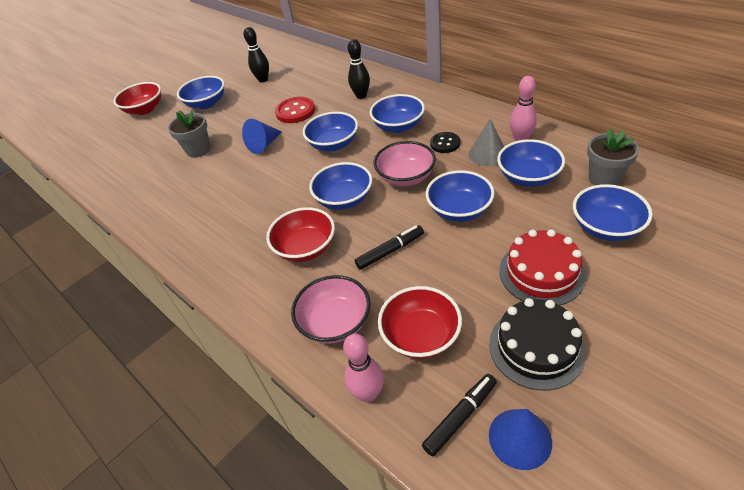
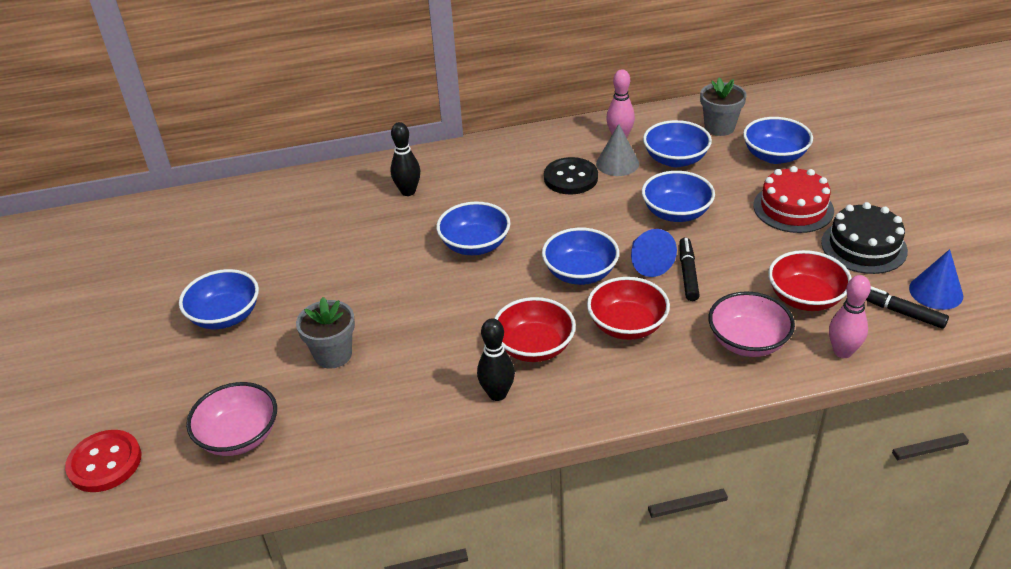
camera: 60 degrees left, 5 degrees down
(145, 109) = (138, 383): red bowl -> red bowl (534, 347)
(263, 79) = (246, 249): black bowling pin -> black bowling pin (497, 394)
(264, 145) = (402, 296): blue cone -> blue cone (648, 263)
(295, 111) = (366, 248): red button -> red button (105, 463)
(398, 126) = (503, 192): blue bowl -> none
(405, 177) = (593, 222): pink bowl -> pink bowl (239, 436)
(445, 143) = (570, 178): black button -> black button, size x1.52
(460, 417) = (899, 311): black marker -> black marker turned 45 degrees counterclockwise

